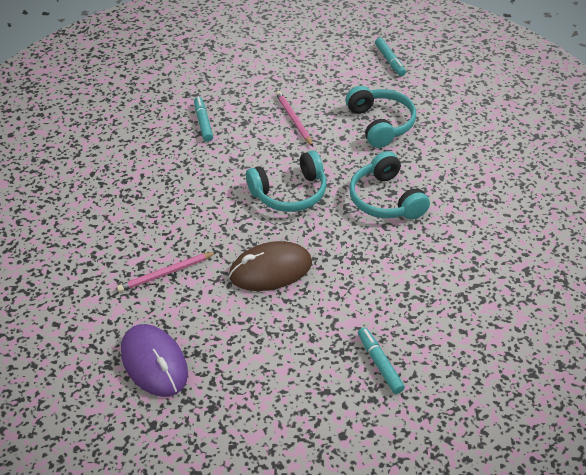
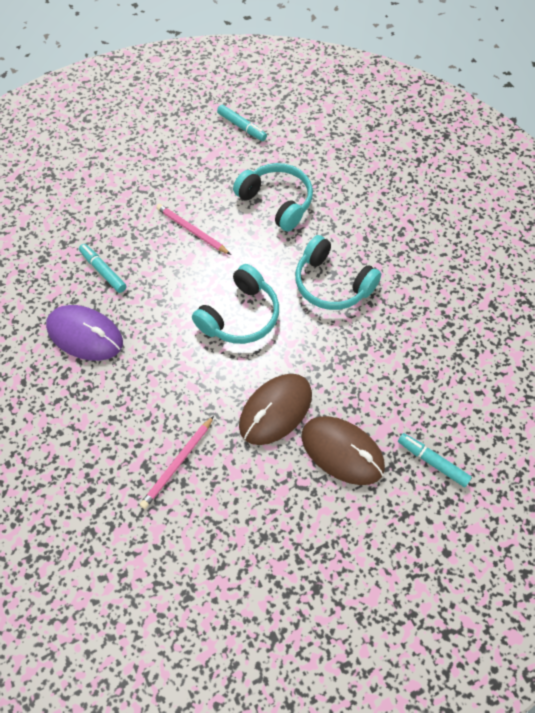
camera: 30 degrees left, 15 degrees up
(154, 363) = (231, 569): purple mouse -> purple mouse (85, 335)
(305, 322) = (342, 451): none -> brown mouse

